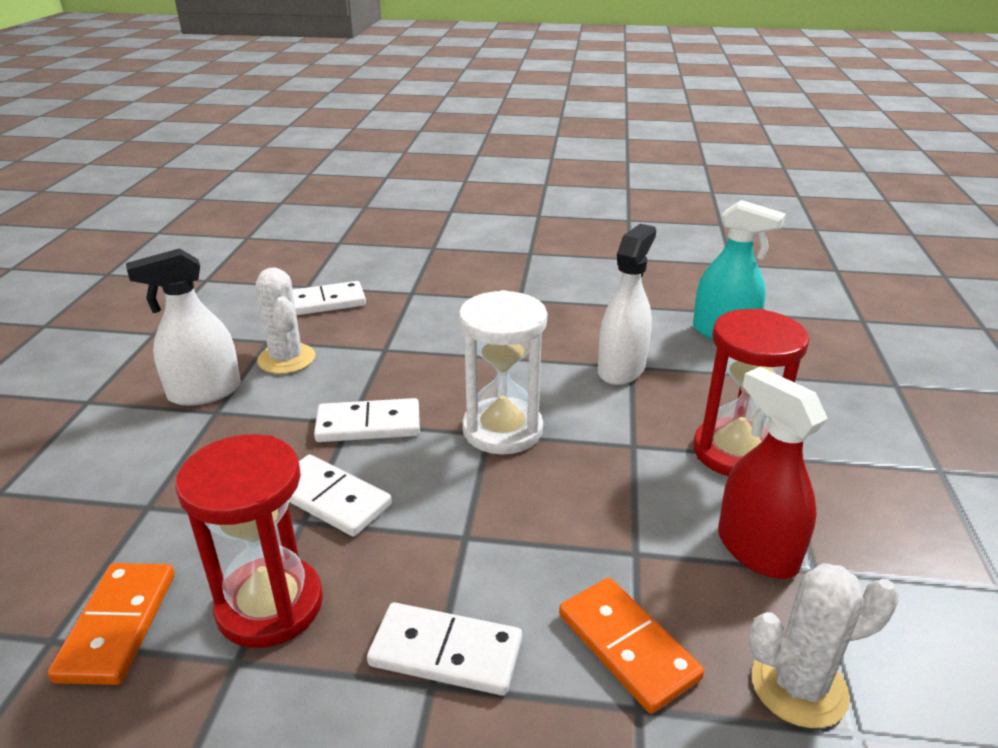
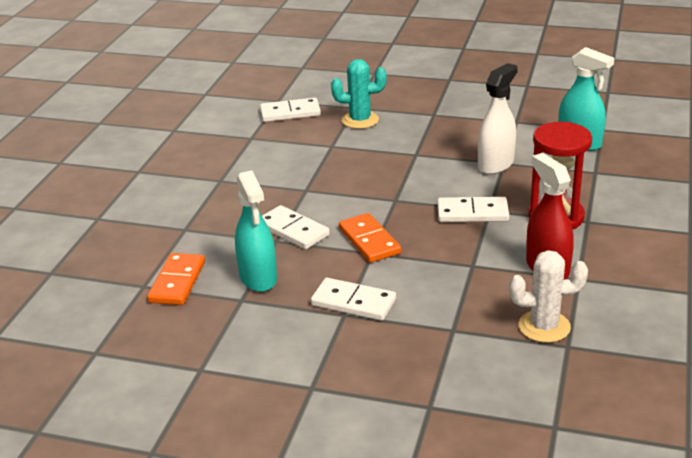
camera: 10 degrees right, 0 degrees up
(204, 392) = (212, 168): white spray bottle -> none
(270, 605) = (258, 278): red hourglass -> turquoise spray bottle
(286, 359) = (264, 150): white cactus -> none
(368, 425) = (318, 192): white domino -> white domino (472, 213)
(421, 310) = (360, 120): none -> turquoise cactus
(502, 430) = (405, 198): white hourglass -> none
(627, 646) = (454, 305): orange domino -> orange domino (369, 241)

